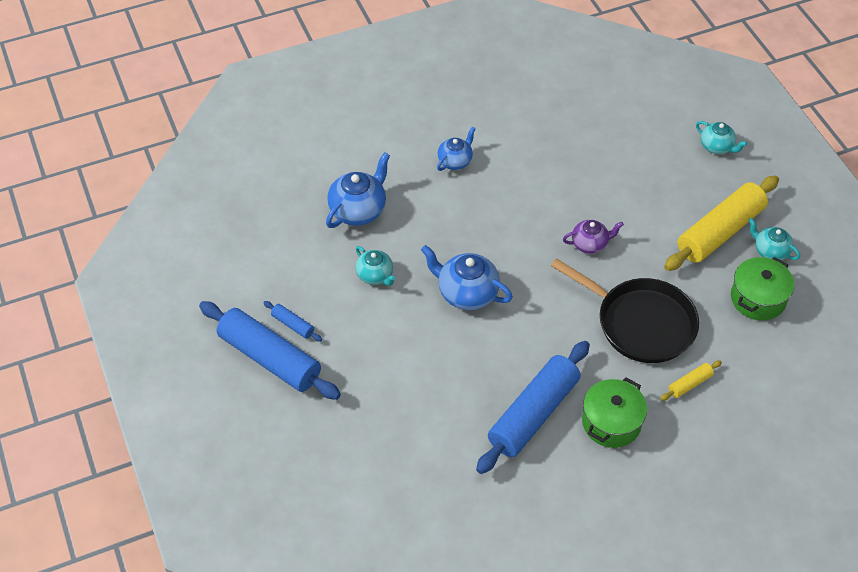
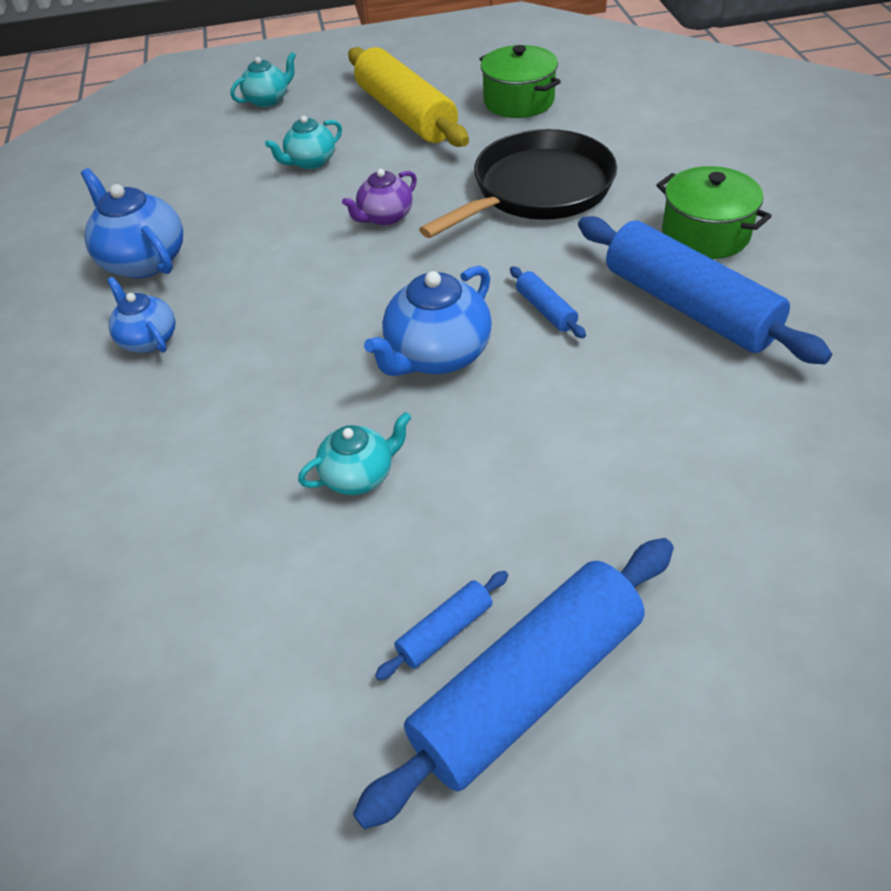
camera: 75 degrees left, 5 degrees down
(358, 210) = (189, 486): blue teapot -> blue teapot (143, 260)
(515, 340) = (545, 310): none -> blue rolling pin
(590, 244) = (385, 217): purple teapot -> purple teapot turned 135 degrees counterclockwise
(690, 384) = (643, 163): yellow rolling pin -> none
(770, 251) = (449, 85): turquoise teapot -> turquoise teapot (310, 162)

